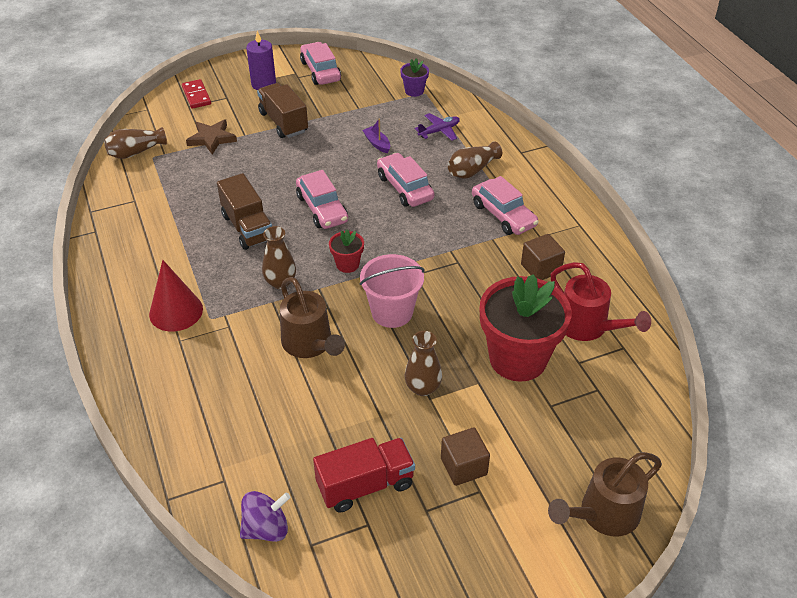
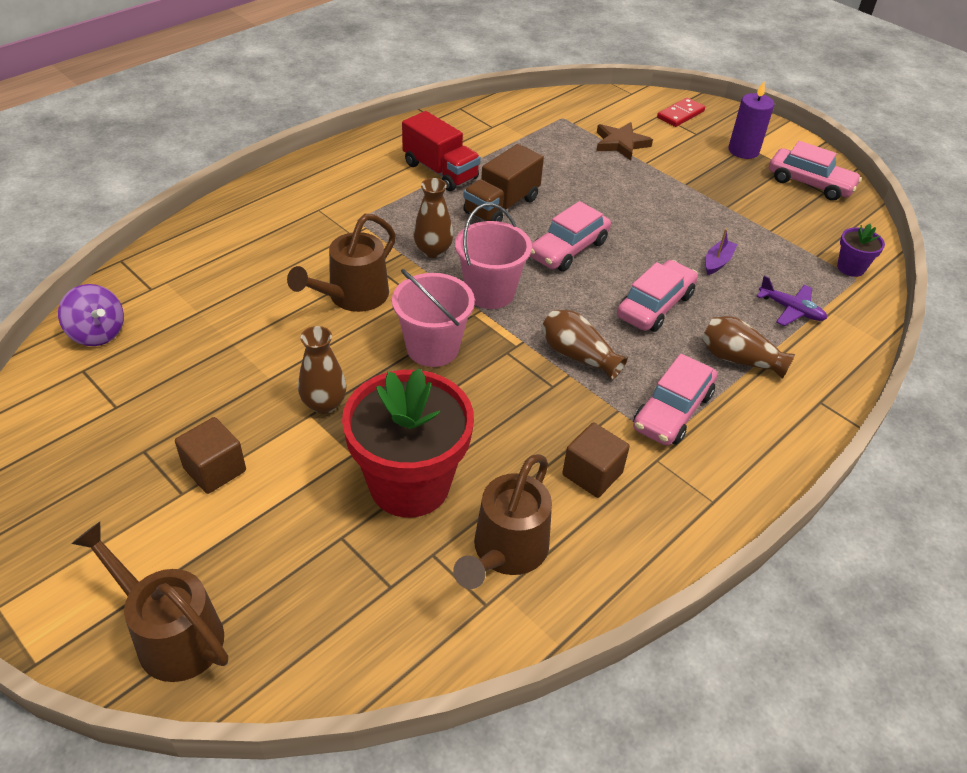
camera: 65 degrees right, 0 degrees up
(136, 152) = (561, 106): brown vase -> brown vase (578, 356)
(176, 311) = (355, 196): red cone -> none
(283, 122) = (691, 182): brown truck -> none
(320, 71) = (809, 183): pink car -> pink car turned 75 degrees clockwise
(347, 264) = (490, 292): red flower pot -> pink bucket
(365, 485) = (167, 391): red truck -> red truck (440, 171)
(588, 327) = (505, 552): red watering can -> brown watering can

